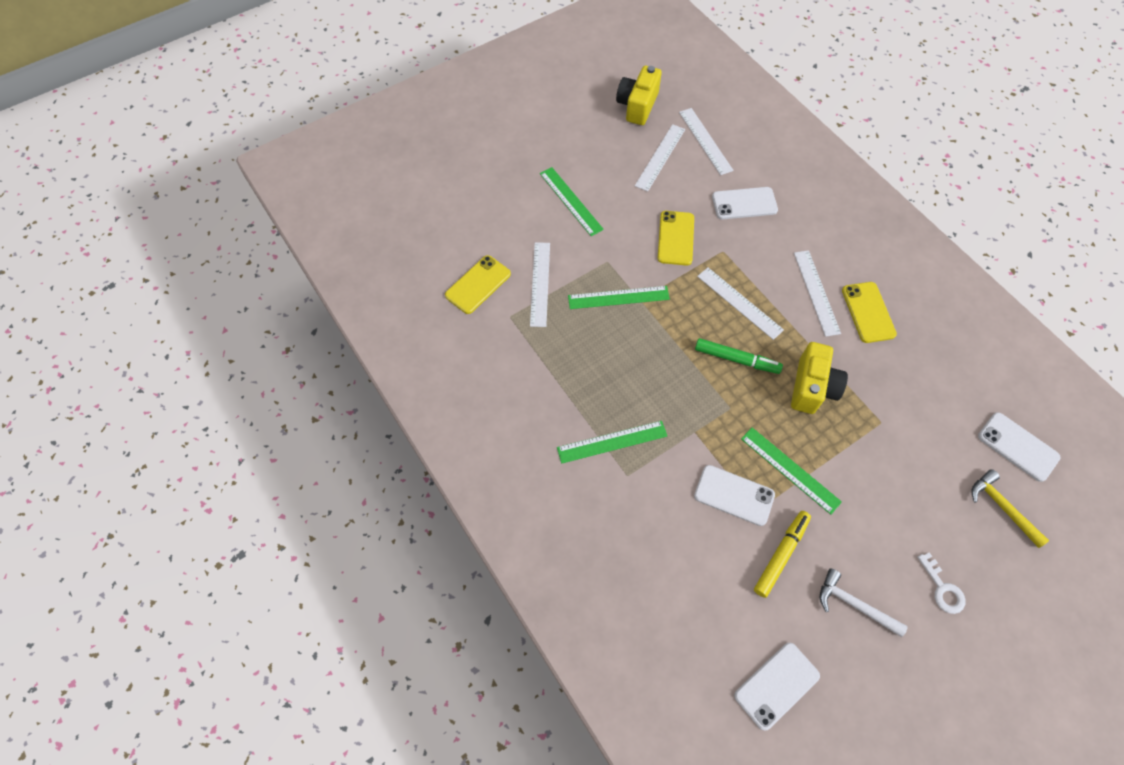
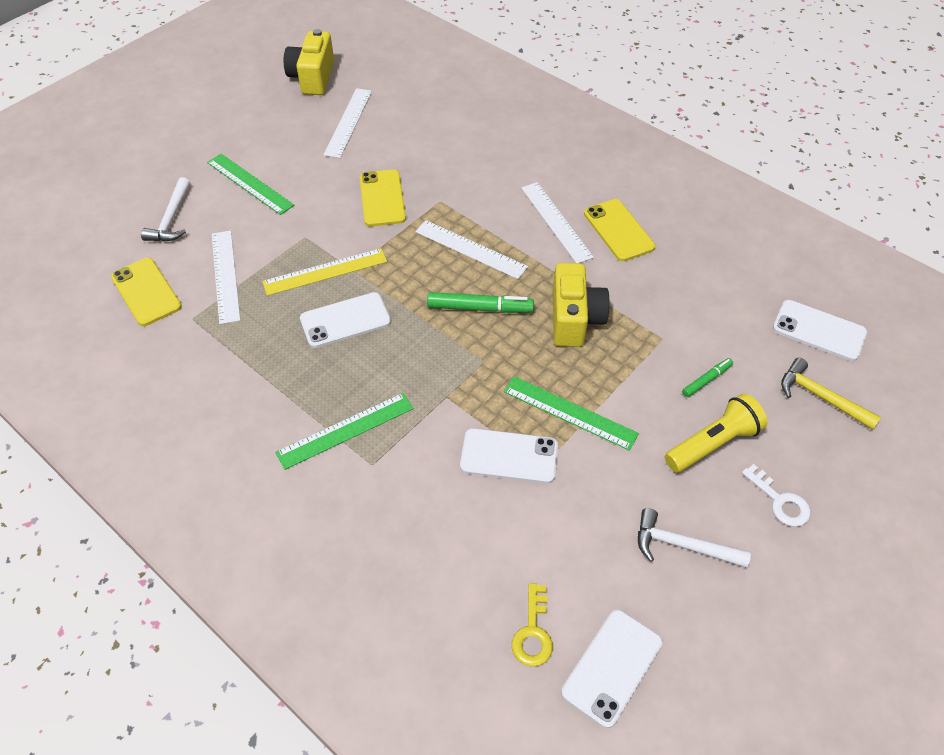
camera: 15 degrees left, 10 degrees down
(478, 284) = (146, 292): yellow phone -> yellow phone turned 60 degrees counterclockwise
(505, 221) = (171, 219): none -> white hammer
(618, 297) = (325, 272): green ruler -> yellow ruler
(705, 141) = (397, 98): white ruler -> none
(723, 642) = (533, 632): none -> yellow key
(744, 203) = (454, 150): white phone -> white phone (345, 320)
(781, 555) = (581, 510): yellow marker -> none
(900, 525) = (713, 443): none -> yellow flashlight
(909, 468) = (706, 380): none -> green marker

